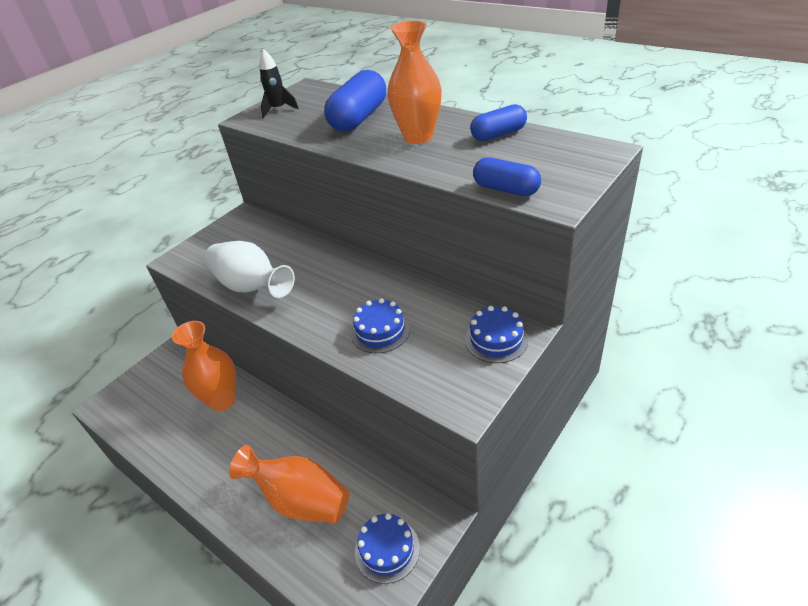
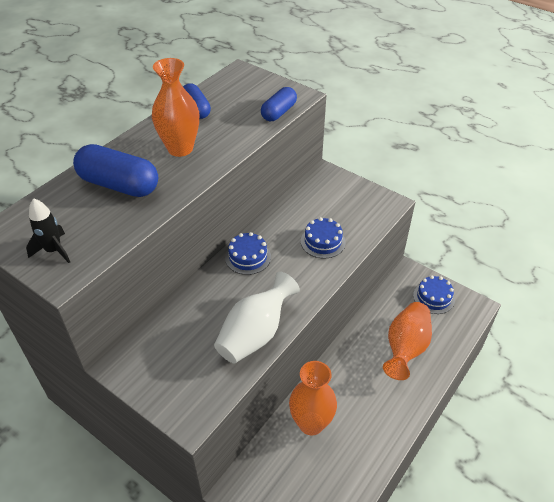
camera: 95 degrees left, 5 degrees up
(496, 339) = (334, 186): blue cake -> blue cake (248, 257)

